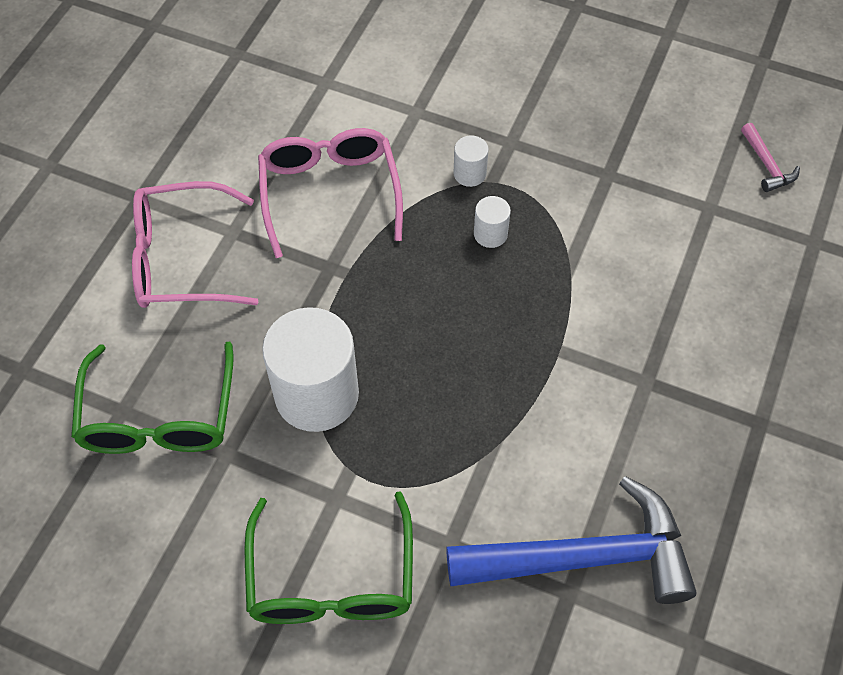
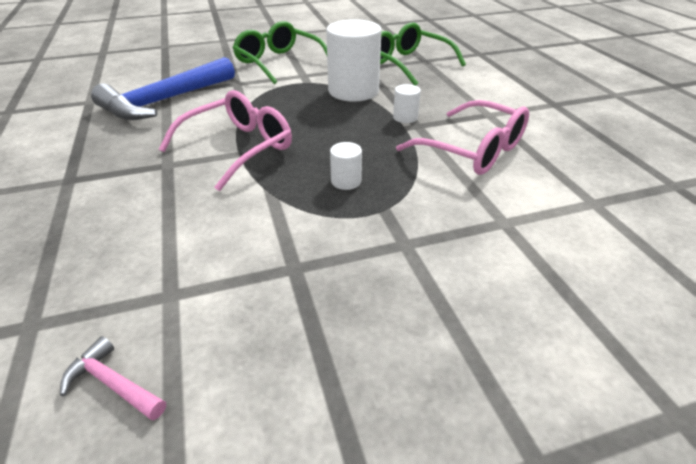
camera: 140 degrees right, 20 degrees down
(181, 259) = (490, 97): pink glasses -> pink glasses (238, 148)
(469, 173) = (406, 205): white cylinder -> white cylinder (405, 117)

